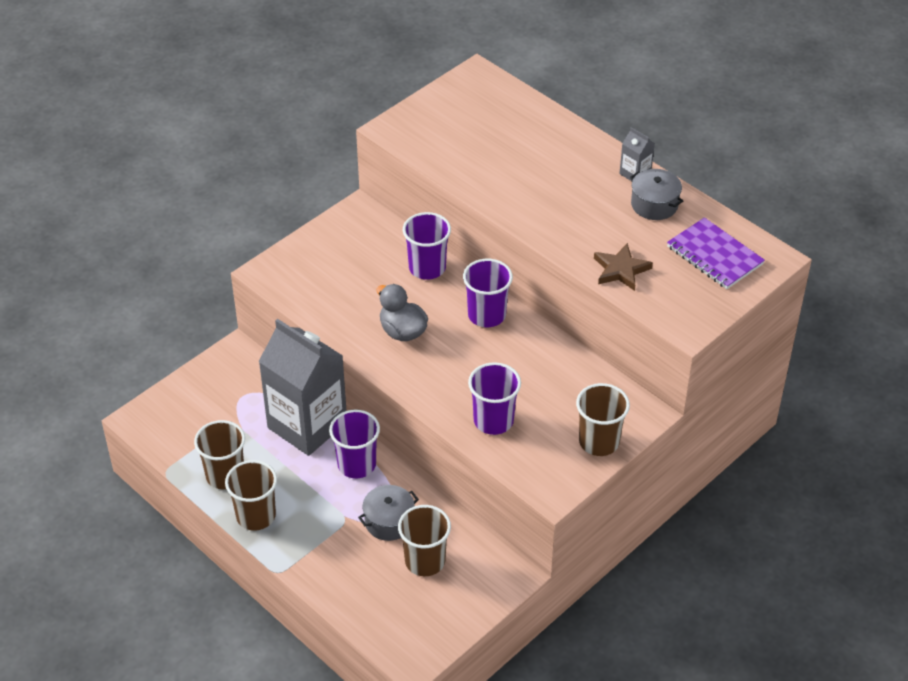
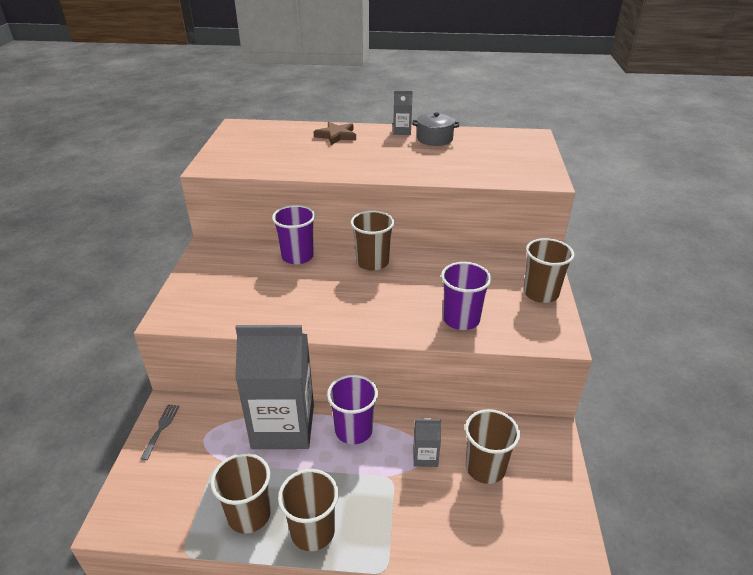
camera: 40 degrees left, 10 degrees down
(218, 368) = (161, 428): none -> grey fork
(389, 521) = (425, 456): grey pot -> grey carton
(402, 331) = (325, 300): grey duck -> none
(486, 315) = (372, 262): purple cup -> brown cup
(621, 270) = (465, 172): brown star -> brown star (336, 136)
(714, 255) = (503, 146): purple notebook -> none

